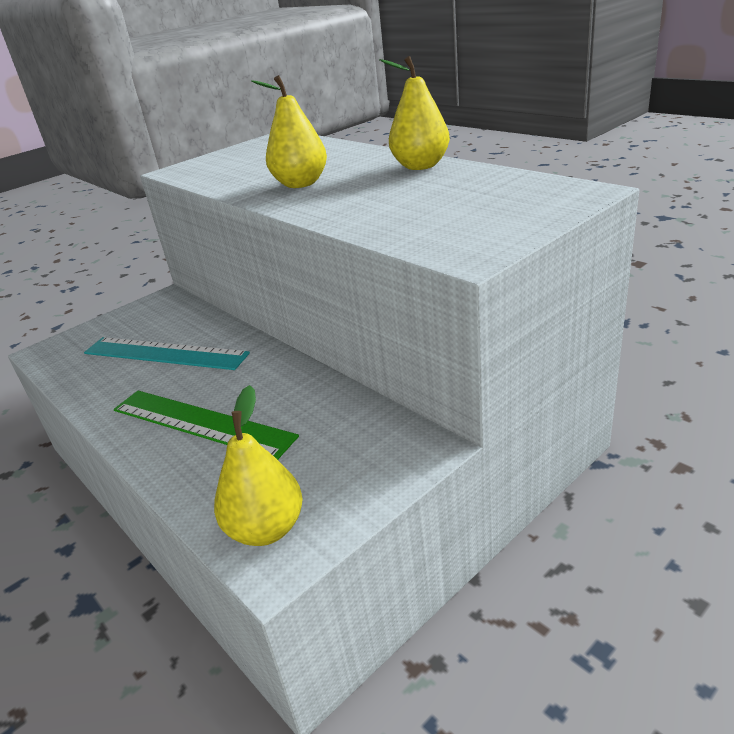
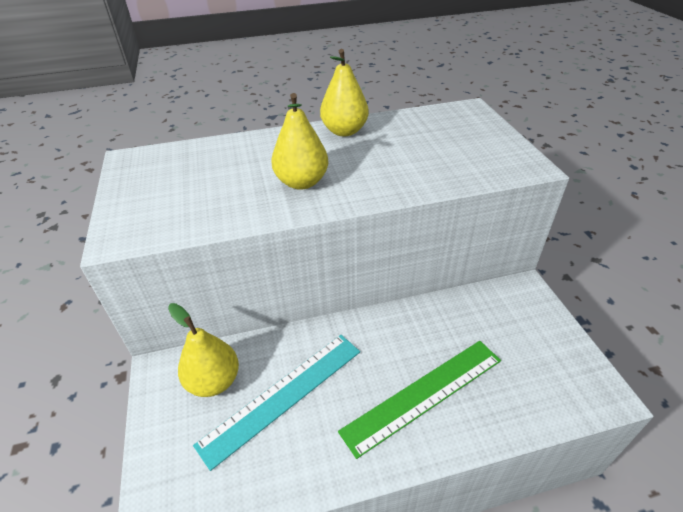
camera: 65 degrees left, 10 degrees up
(266, 529) = (571, 388): yellow pear -> yellow pear (214, 381)

